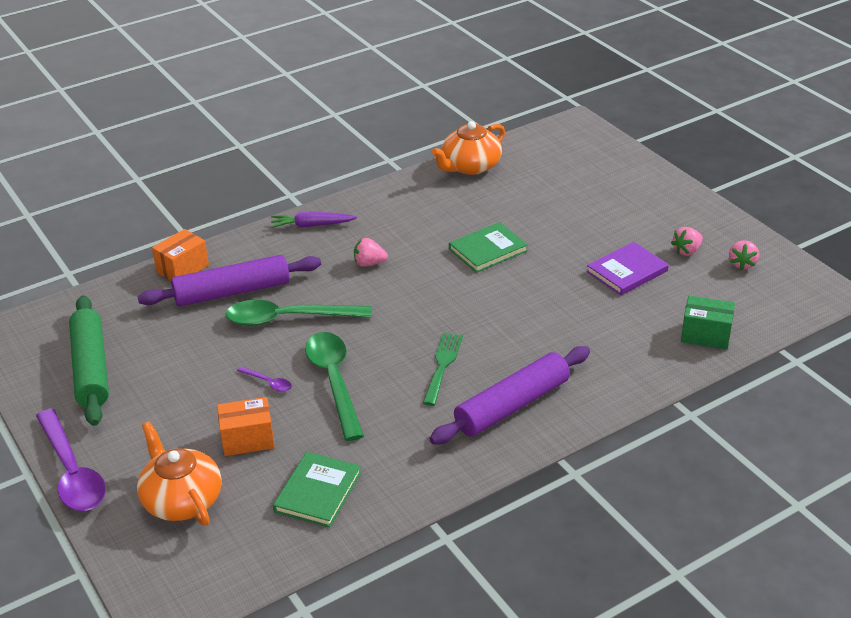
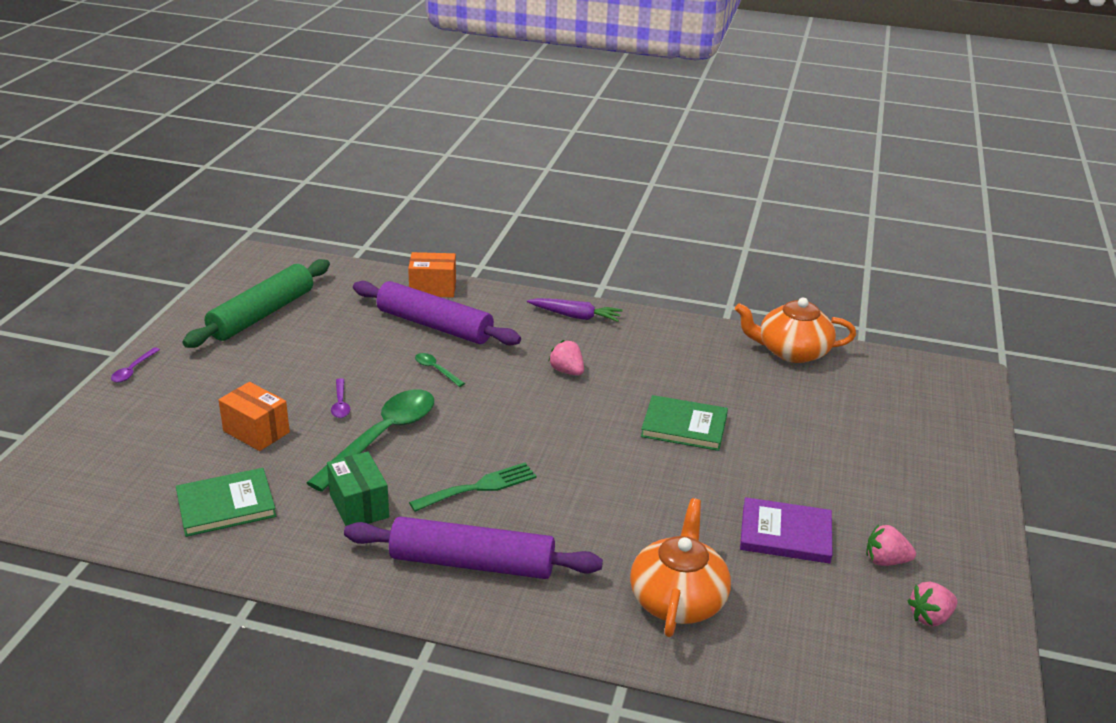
camera: 45 degrees right, 5 degrees down
(72, 472) = (133, 370): purple spoon -> purple spoon, size x0.43
(181, 500) = (148, 438): orange teapot -> orange teapot (678, 599)
(288, 318) = (436, 370): green spoon -> green spoon, size x0.43
(312, 225) = (575, 316): purple carrot -> purple carrot turned 150 degrees clockwise
(705, 335) = (762, 651): green box -> green box (359, 506)

